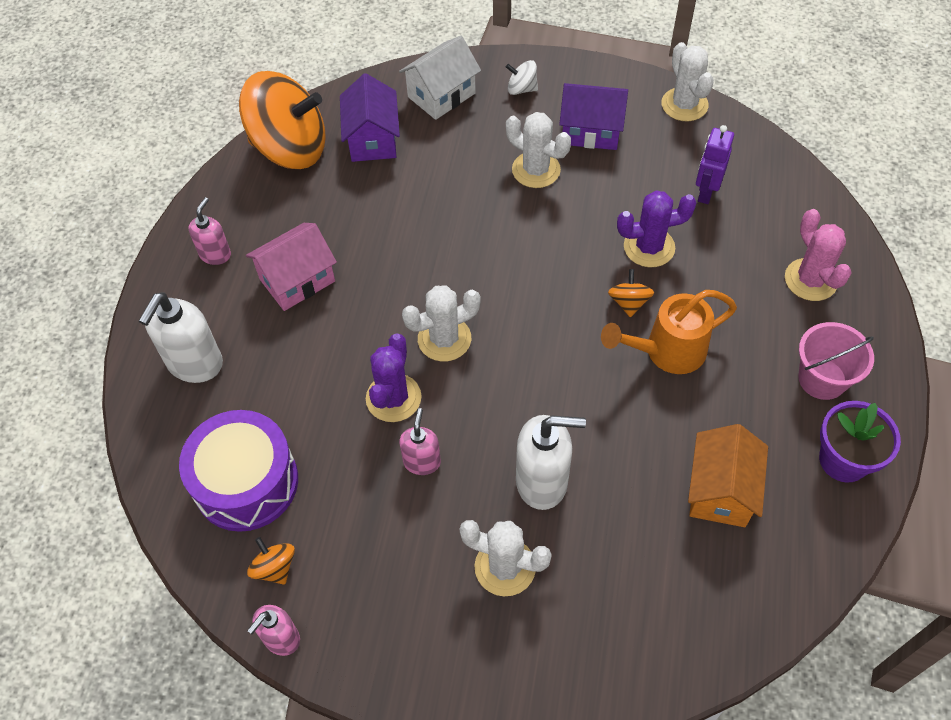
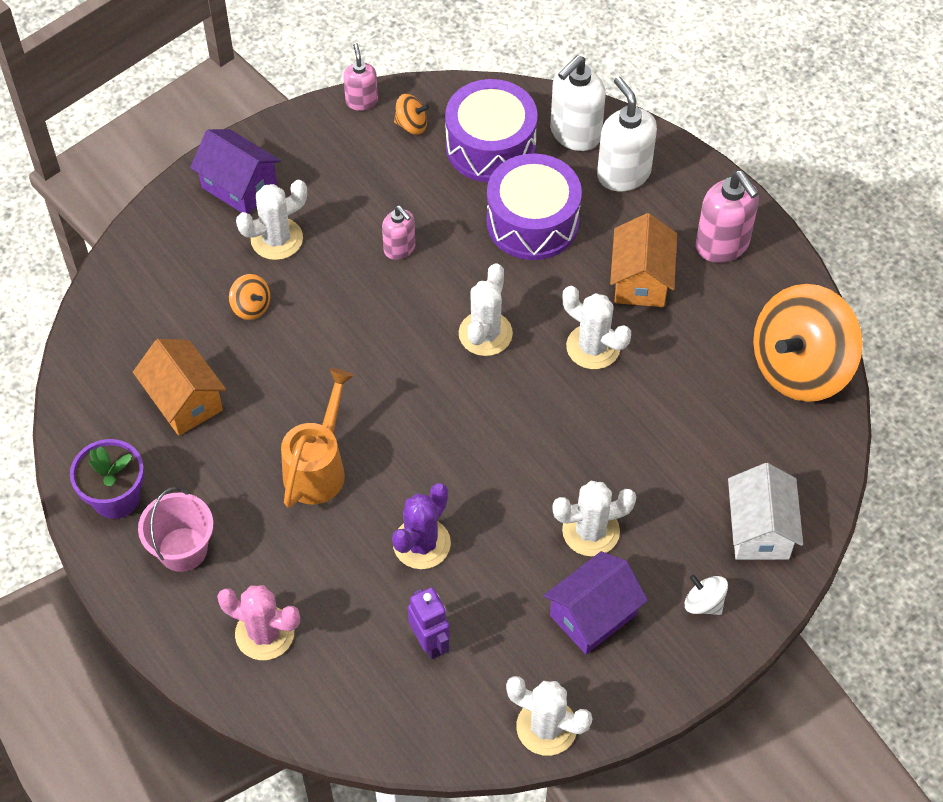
camera: 130 degrees right, 0 degrees up
(215, 254) = (722, 245): pink soap dispenser -> pink soap dispenser, size x1.69
(297, 280) = (640, 280): pink house -> orange house
(304, 389) = (532, 222): none -> purple drum
(372, 139) = (752, 434): purple house -> purple house (239, 186)
(388, 267) = (593, 347): none -> white cactus
(393, 398) = (468, 267): purple cactus -> none
(521, 89) = (704, 603): white spinning top -> white spinning top turned 105 degrees counterclockwise
(542, 482) = (308, 304): white soap dispenser -> white soap dispenser (575, 134)
(629, 302) = (386, 481): orange spinning top -> orange spinning top (251, 307)

